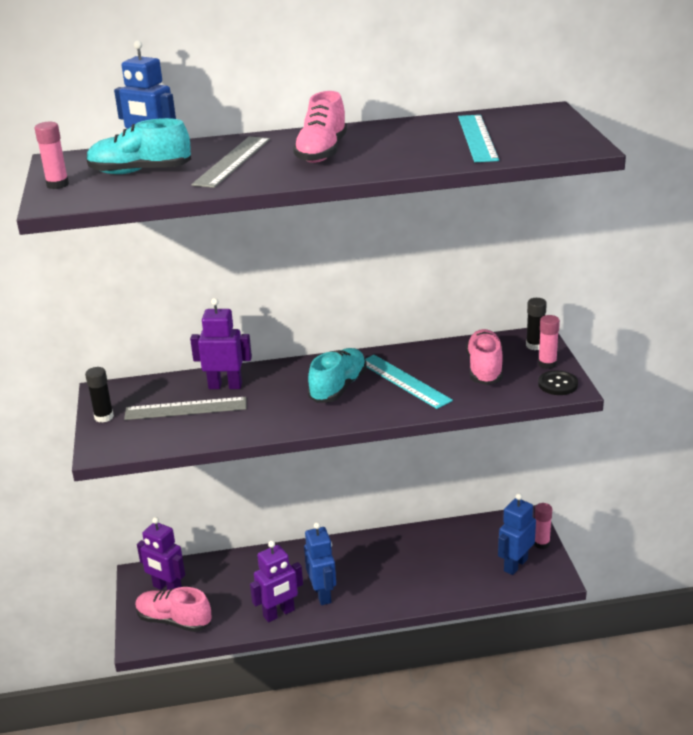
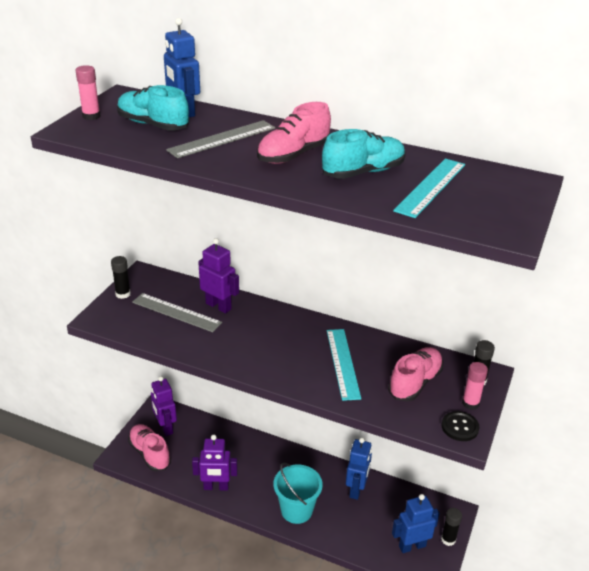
camera: 30 degrees right, 5 degrees up
(322, 594) = (256, 489): blue robot -> blue robot (356, 489)
(338, 387) = (291, 345): turquoise shoe -> turquoise shoe (363, 172)
(381, 591) = (296, 510): none -> turquoise bucket
(541, 543) = (448, 539): pink glue stick -> black glue stick

